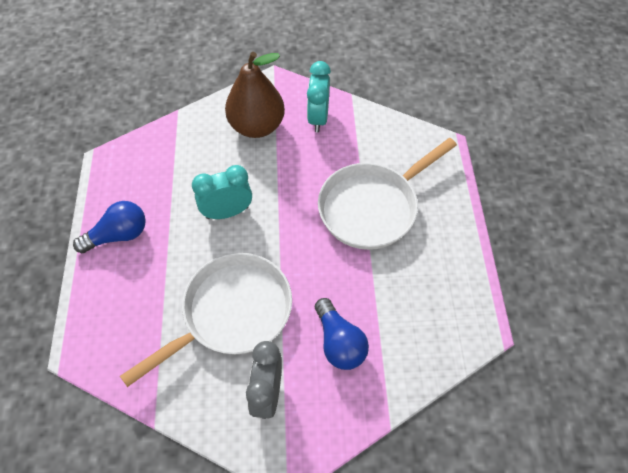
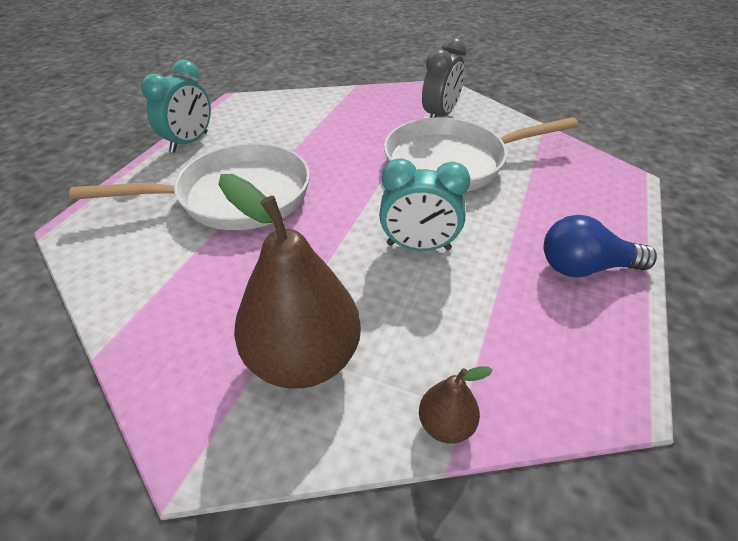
camera: 155 degrees left, 15 degrees down
(182, 123) = (446, 425): none -> brown pear
(318, 118) = (191, 332): turquoise clock -> turquoise clock (189, 142)
(339, 342) = (360, 123): blue light bulb -> none

